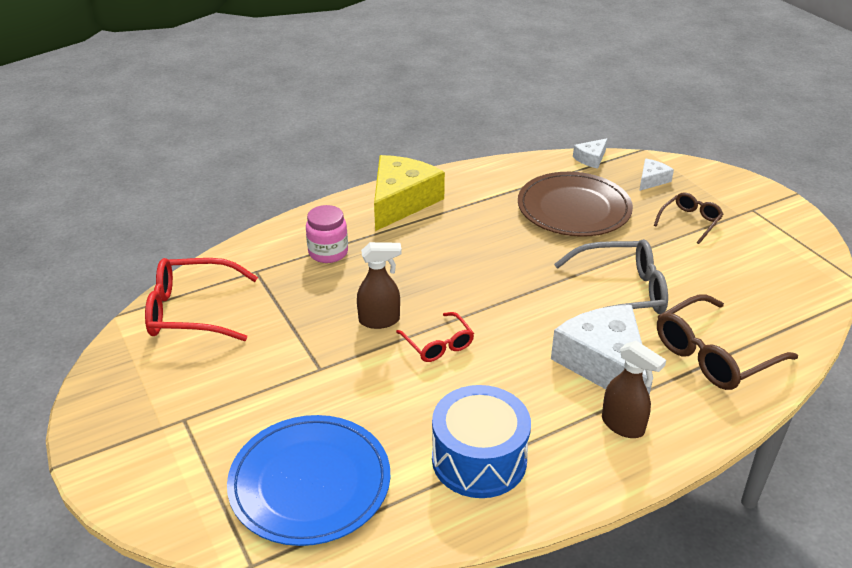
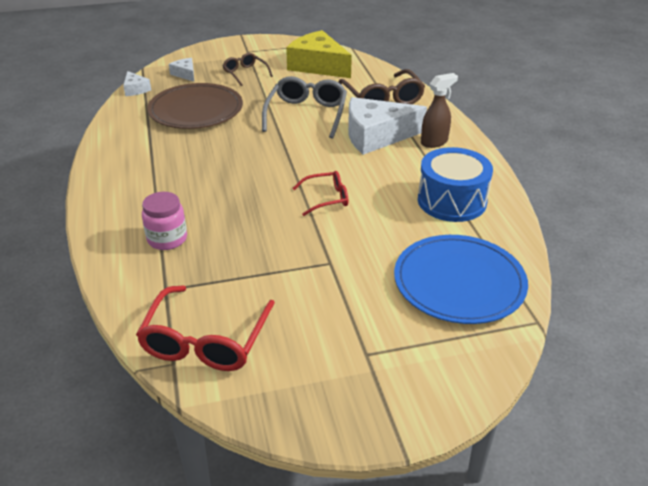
camera: 75 degrees left, 0 degrees up
(380, 320) = (283, 222): brown spray bottle -> none
(401, 201) = (118, 186): yellow cheese -> yellow cheese (318, 66)

